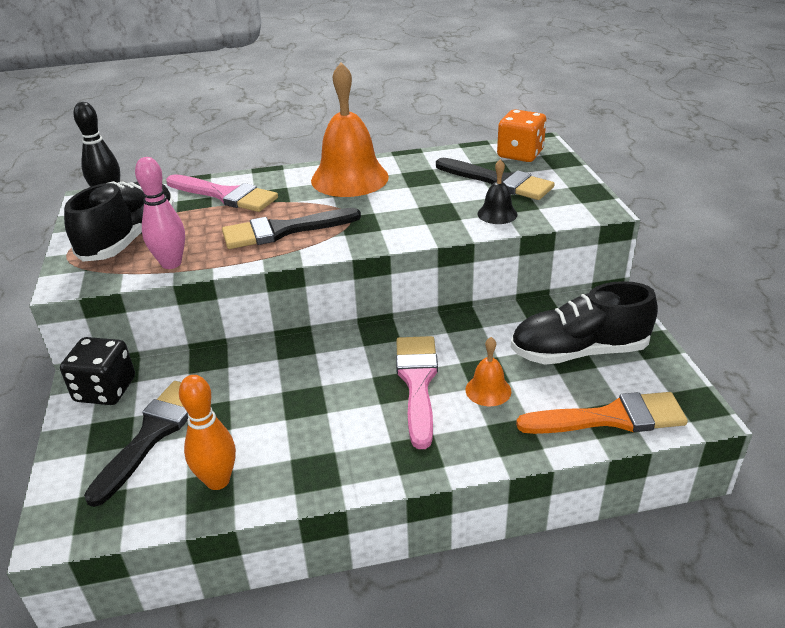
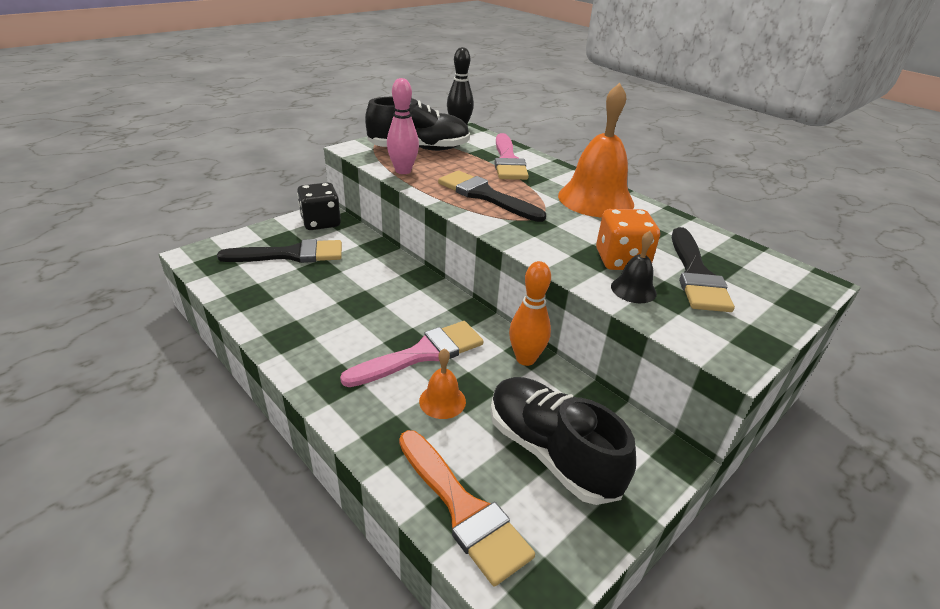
camera: 55 degrees right, 0 degrees up
(218, 481) = (259, 296): orange bowling pin -> orange bowling pin (525, 359)
(520, 154) = (770, 274): orange dice -> orange dice (621, 260)

